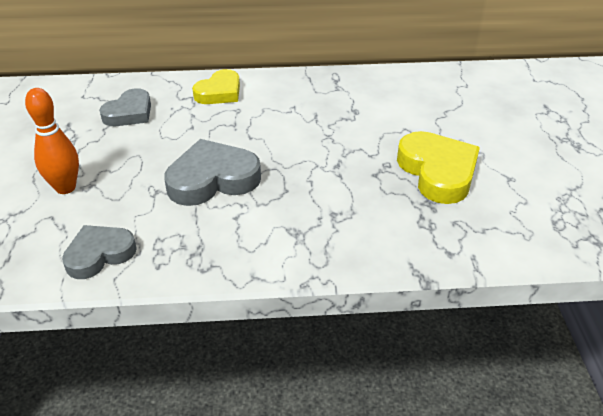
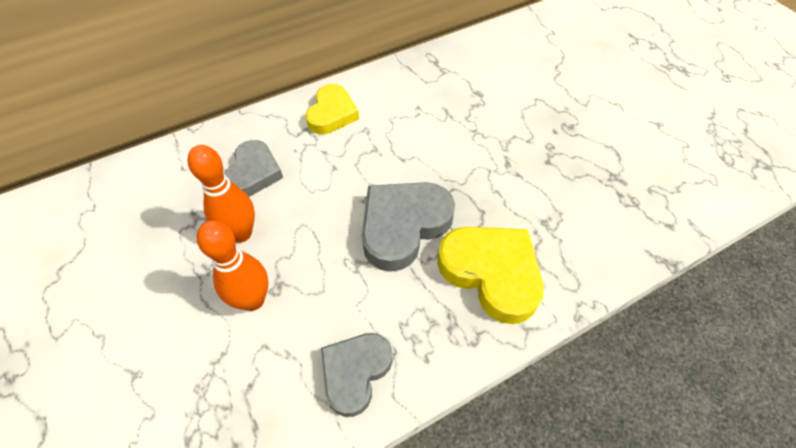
camera: 25 degrees left, 15 degrees up
(90, 146) = (241, 233): none -> orange bowling pin
(438, 172) = (598, 138): yellow heart -> yellow heart (491, 273)

